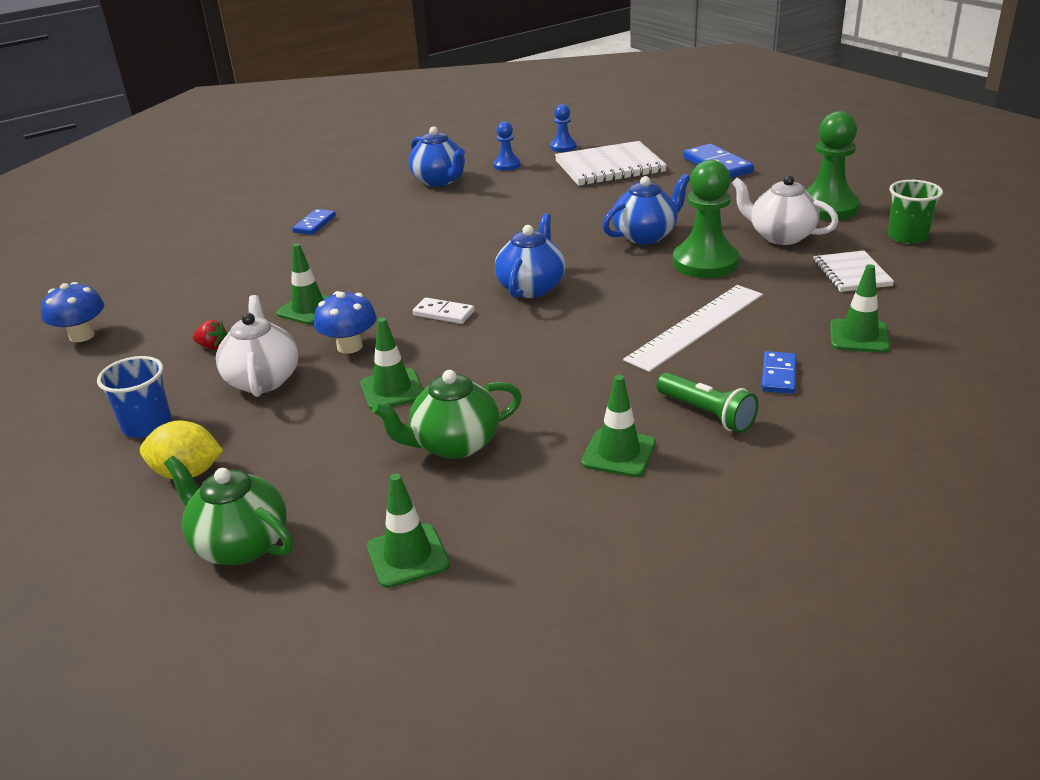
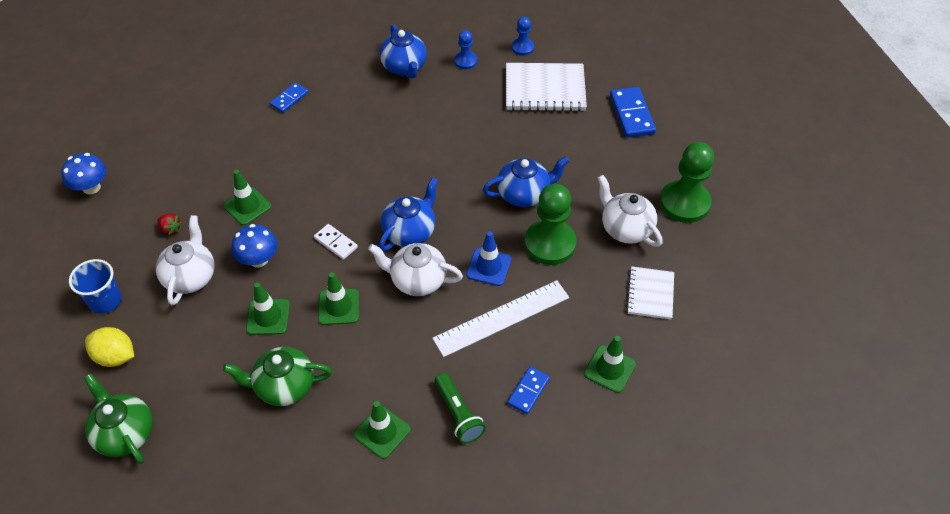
camera: 15 degrees right, 20 degrees up
(408, 556) = (215, 478): green traffic cone -> green traffic cone (339, 307)
(568, 320) = (417, 280): none -> white teapot
(648, 293) = (488, 267): none -> blue traffic cone
(907, 236) = (722, 262): green cup -> none

